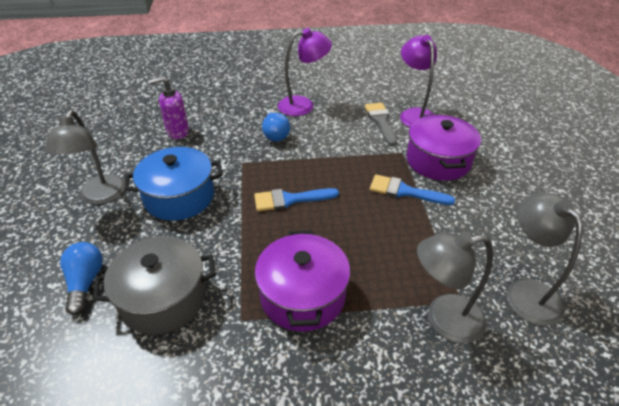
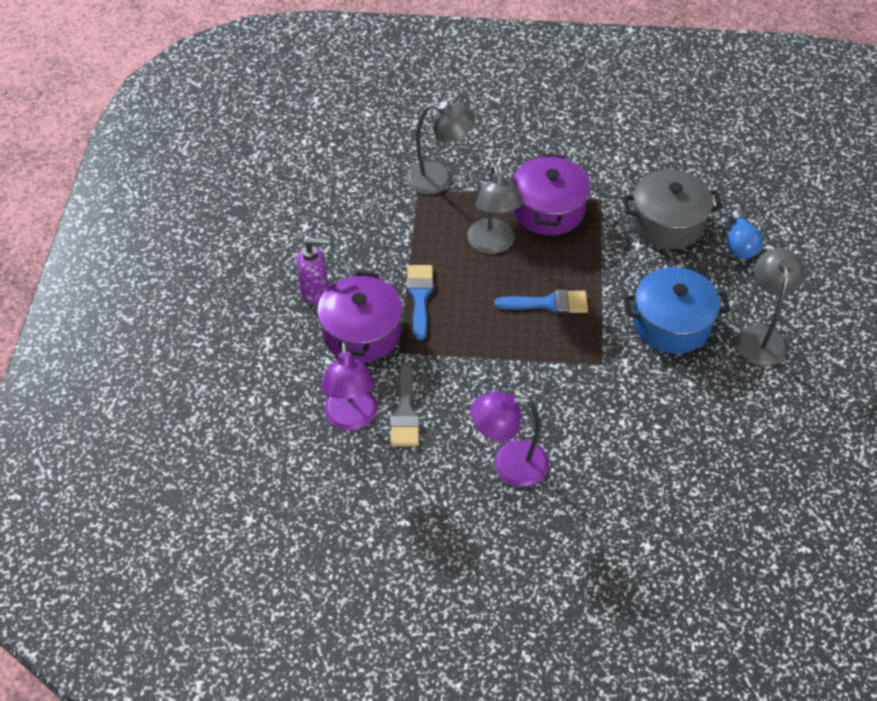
camera: 170 degrees left, 10 degrees up
(177, 132) = (692, 432): purple soap dispenser -> purple soap dispenser (315, 292)
(275, 133) = (557, 409): blue light bulb -> none
(405, 191) = (420, 296): blue brush -> blue brush turned 120 degrees counterclockwise
(526, 292) = (360, 188): grey lamp -> grey lamp (493, 244)

